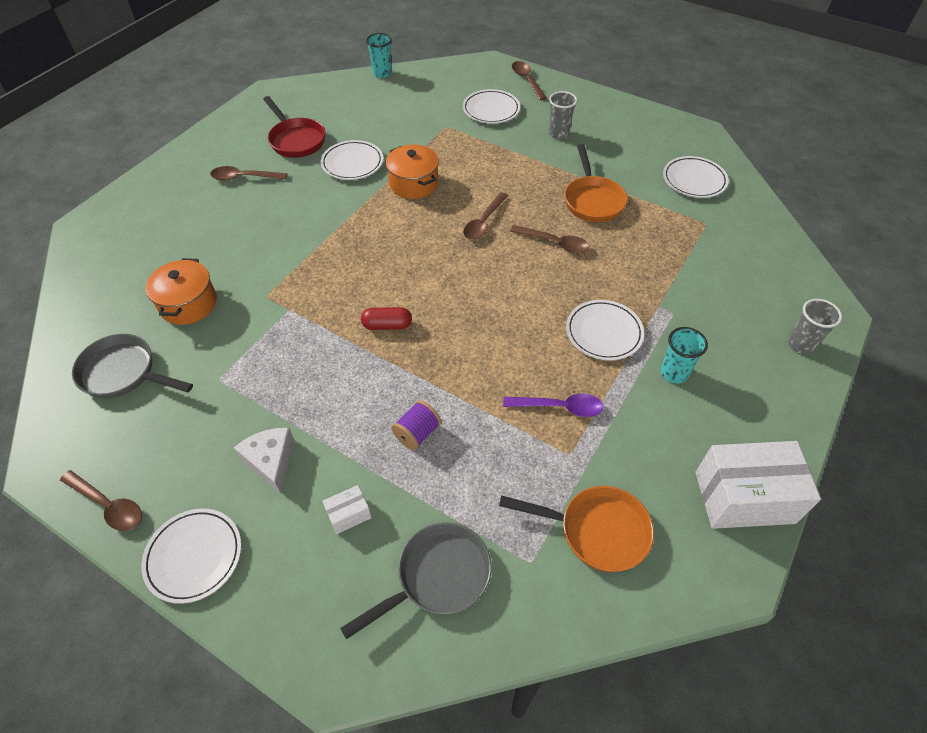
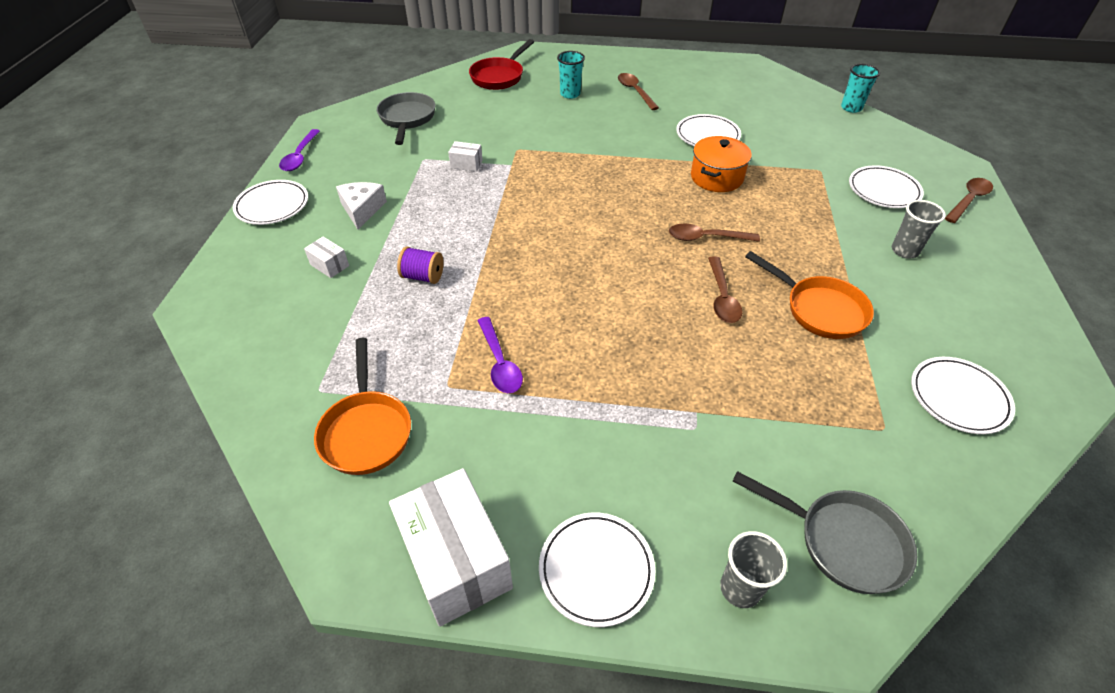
camera: 65 degrees right, 5 degrees down
(108, 505) = (300, 156): brown spoon -> purple spoon
(188, 304) = (485, 119): orange pot -> none
(259, 345) = (466, 164): none -> white box
(271, 461) = (362, 210): white cheese -> white cheese turned 45 degrees counterclockwise
(296, 140) = (705, 98): red pan -> red pan (499, 76)
(387, 325) = (529, 221): red capsule -> none
(437, 577) = (288, 334): grey pan -> grey pan (842, 541)
(593, 200) = (819, 309): orange pan -> orange pan turned 105 degrees counterclockwise
(603, 332) = (621, 372): white plate -> white plate (596, 570)
(674, 373) = (601, 450): turquoise cup -> turquoise cup (570, 94)

